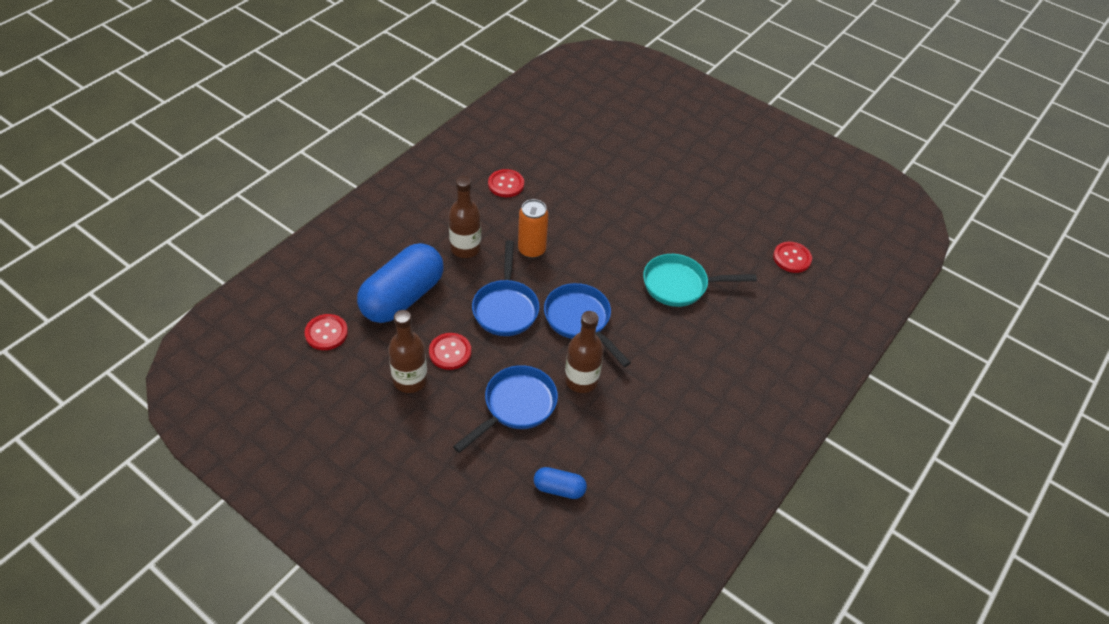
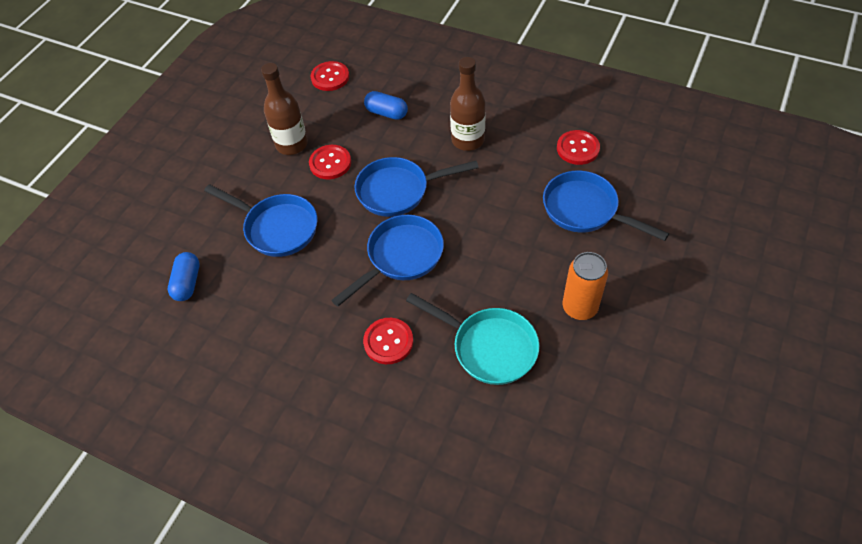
camera: 85 degrees right, 5 degrees up
(403, 297) = (386, 113): blue capsule -> blue capsule, size x0.46
(531, 250) = (487, 193): orange can -> orange can (579, 307)
(570, 198) = (585, 210): none -> blue pan
(581, 380) = (320, 274): brown bottle -> none
(680, 285) = (489, 347): turquoise pan -> turquoise pan turned 135 degrees clockwise
(792, 258) = (593, 482): red button -> red button (388, 342)

